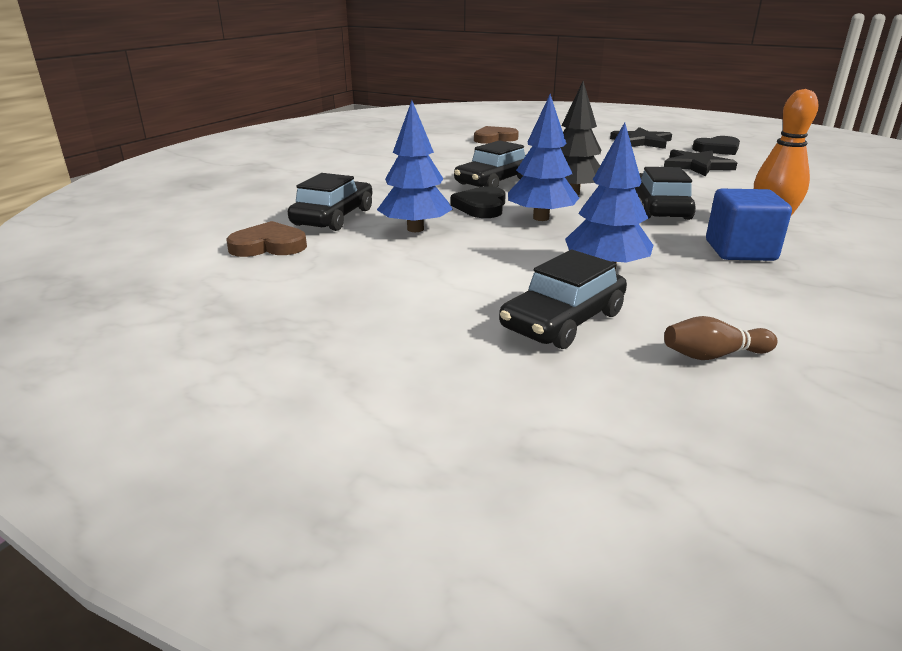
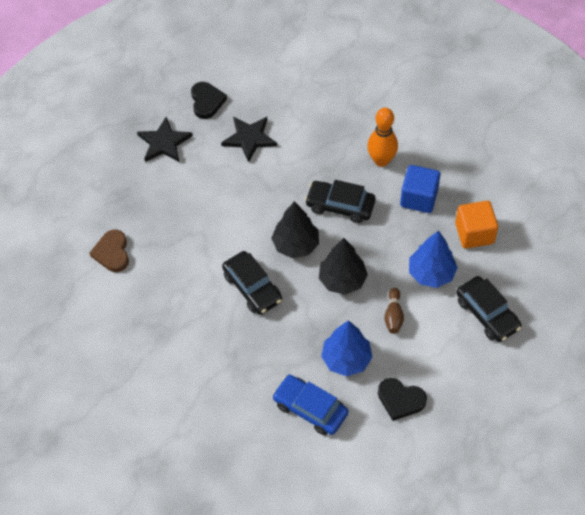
camera: 75 degrees left, 30 degrees up
(268, 246) = (358, 451): brown heart -> none
(333, 217) = (310, 408): black car -> blue car
(481, 207) = (310, 310): black heart -> black heart (400, 400)
(541, 218) = (342, 280): blue tree -> black tree
(713, 355) = (527, 266): brown bowling pin -> brown bowling pin (393, 315)
(728, 297) = (474, 233): none -> orange cube

